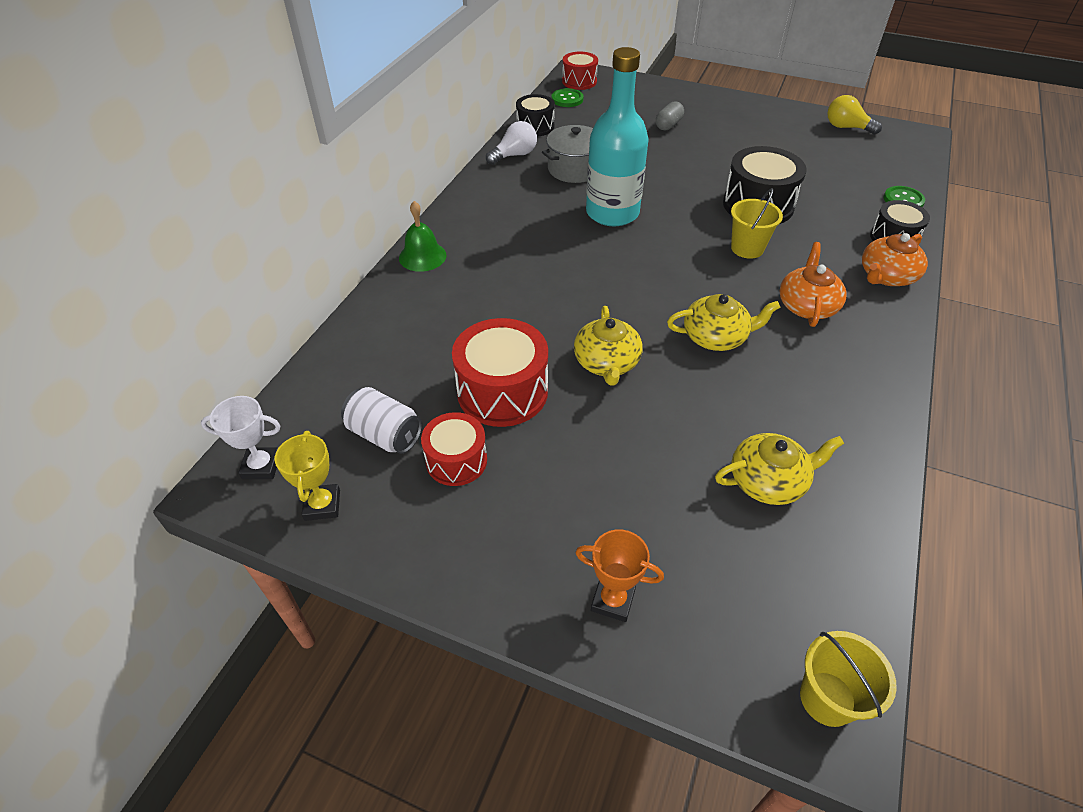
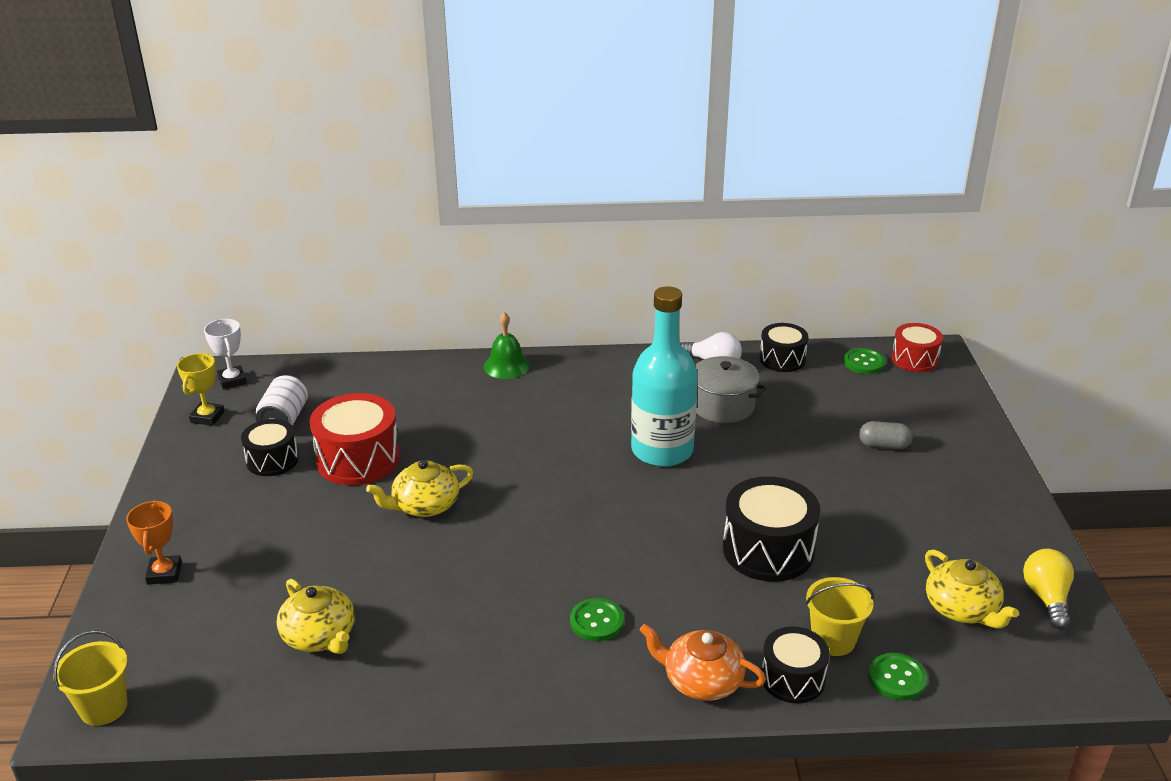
camera: 65 degrees right, 15 degrees down
(322, 505) = (207, 417): yellow trophy -> yellow trophy turned 45 degrees counterclockwise
(456, 460) = (272, 460): red drum -> black drum
(716, 337) = (502, 564): yellow teapot -> yellow teapot (962, 608)
(747, 248) = (671, 557): yellow bucket -> yellow bucket (833, 640)
(807, 306) = (596, 621): orange teapot -> green button

